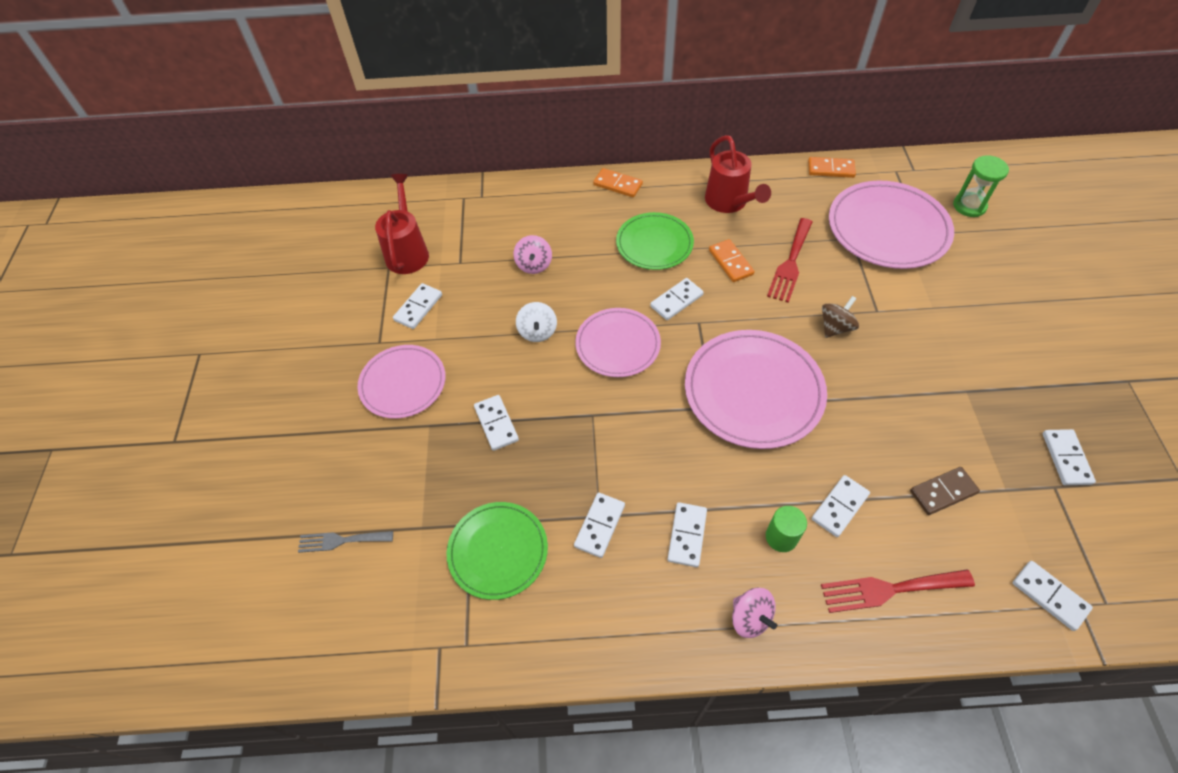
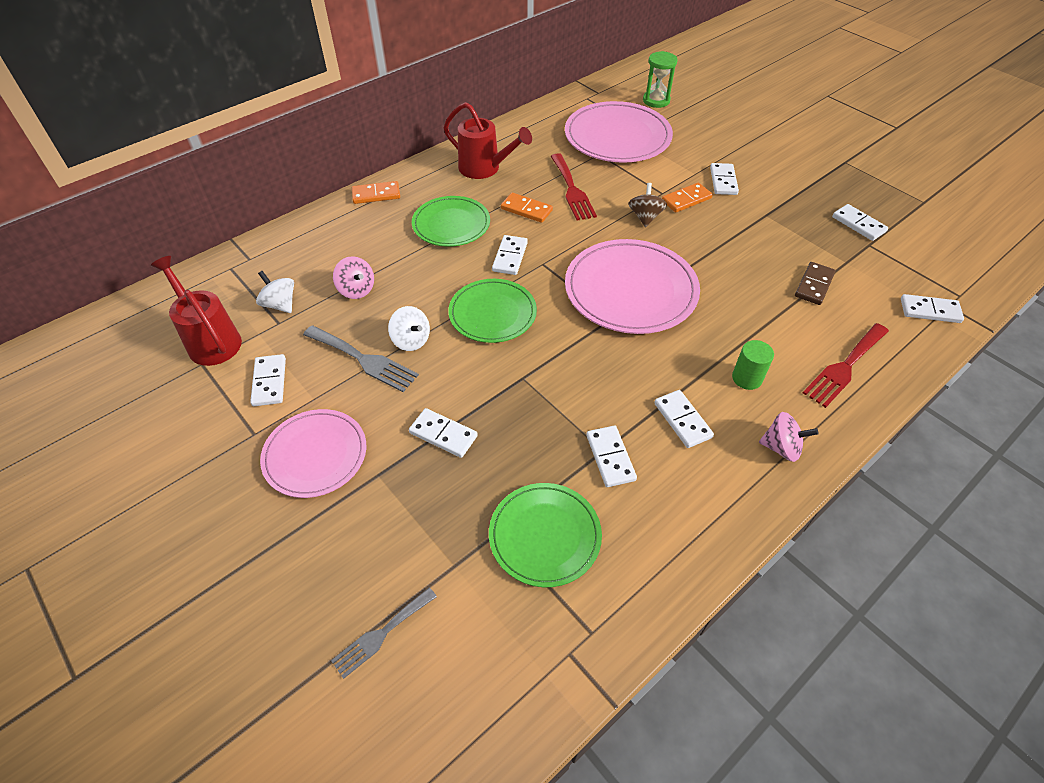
camera: 40 degrees left, 5 degrees down
(472, 247) = (280, 304): none -> white spinning top
(492, 328) = (364, 360): none -> grey fork
(618, 344) = (492, 313): pink plate -> green plate
(831, 169) = (540, 115): orange domino -> orange domino (686, 199)
(840, 507) = (763, 333): white domino -> white domino (723, 181)

